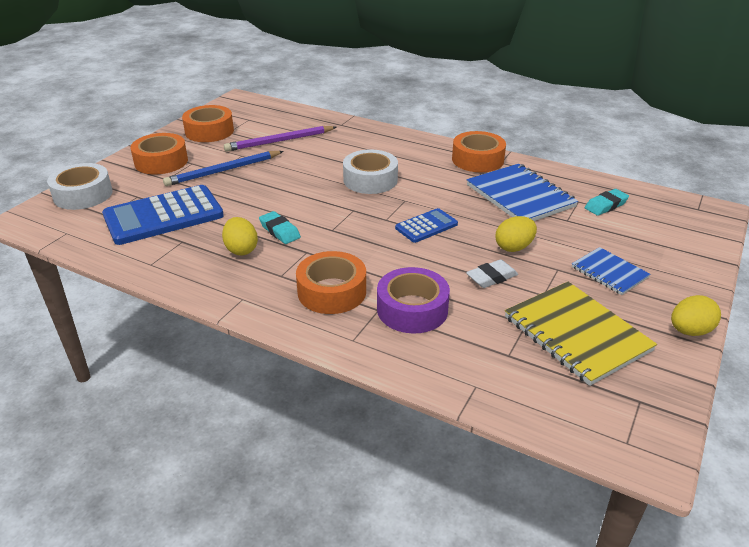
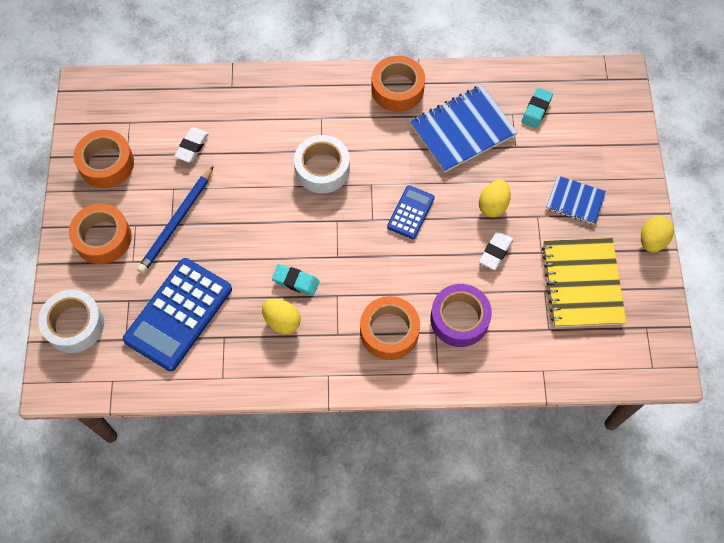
camera: 30 degrees left, 30 degrees up
(279, 141) = (192, 147): purple pencil -> white eraser
(520, 196) = (462, 130): blue notebook -> blue notebook turned 60 degrees counterclockwise
(576, 334) = (582, 284): yellow notebook -> yellow notebook turned 60 degrees clockwise

